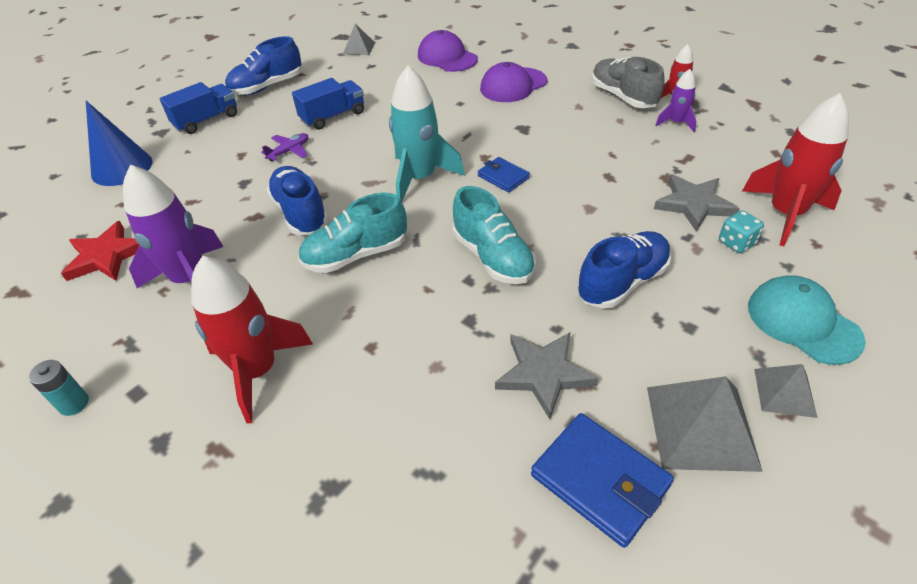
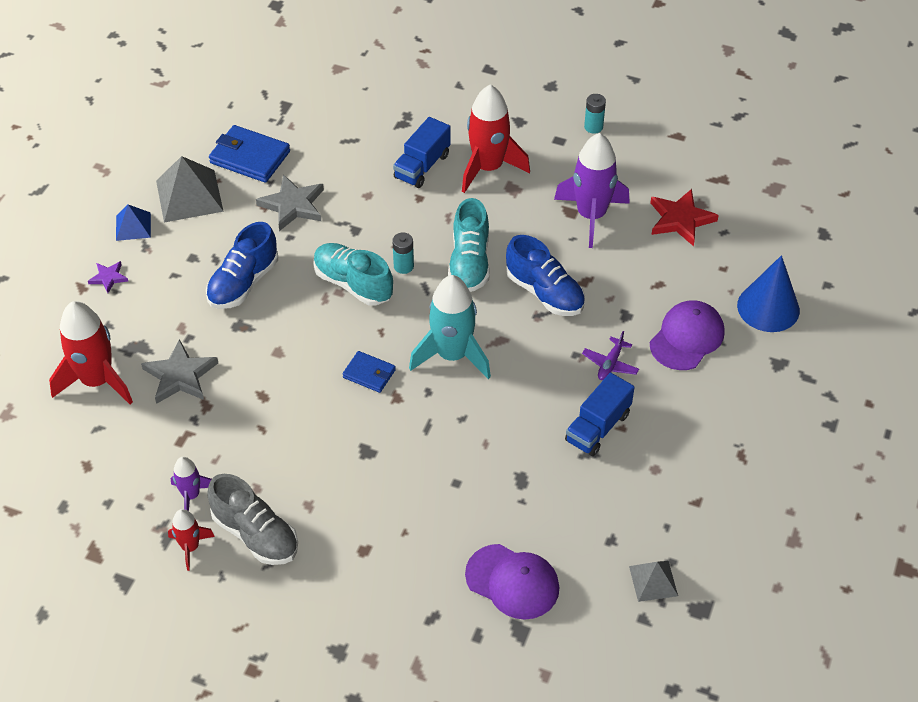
camera: 160 degrees right, 5 degrees up
(206, 120) = (743, 391): blue truck -> blue truck (422, 166)
(267, 87) = (720, 466): blue shoe -> none
(356, 255) = (469, 263): turquoise shoe -> turquoise shoe turned 135 degrees clockwise
(429, 265) = (403, 266): none -> turquoise battery
(513, 85) = (400, 532): purple cap -> purple cap (687, 338)
(736, 243) = (147, 339): turquoise dice -> none
(784, 392) = (133, 226): grey pyramid -> blue pyramid
(803, 322) = (108, 277): turquoise cap -> purple star

